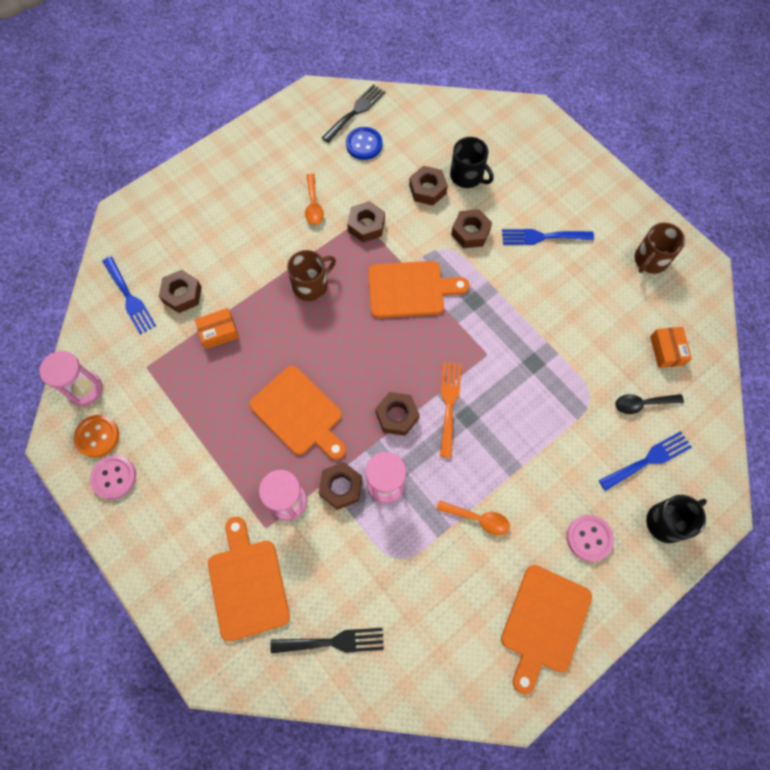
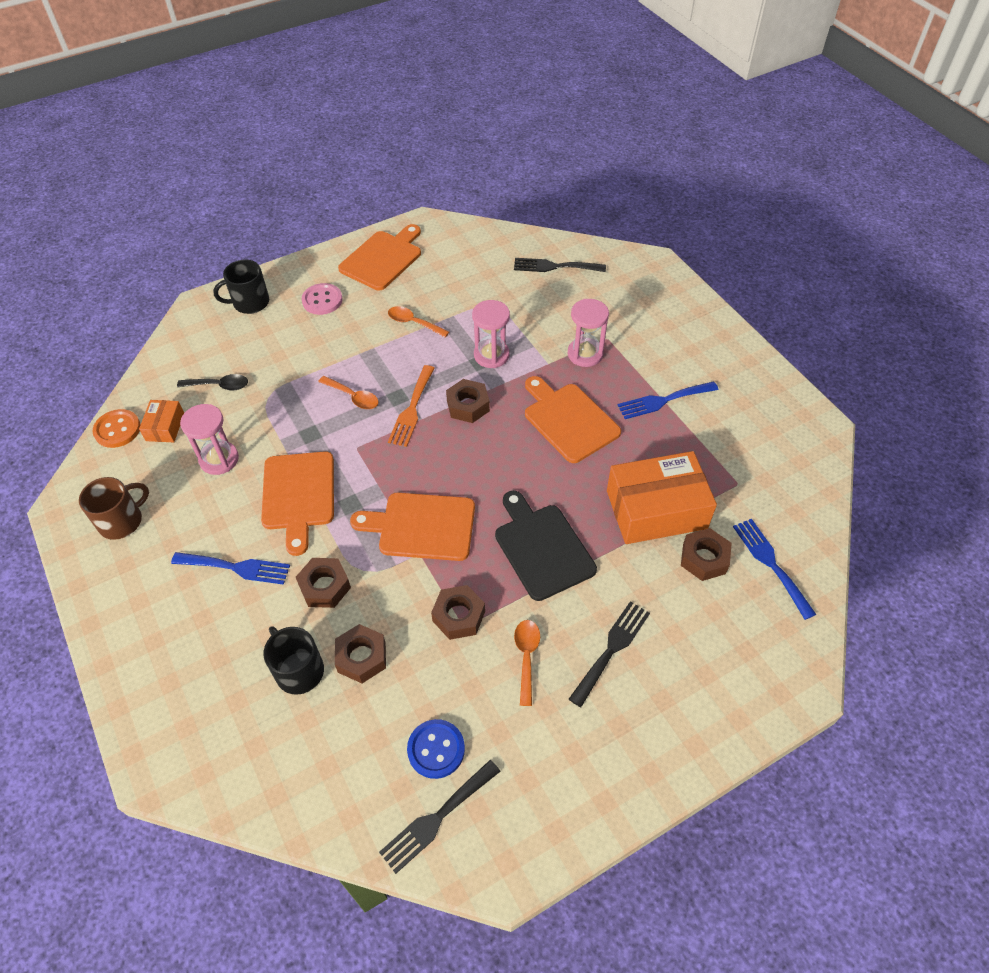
camera: 170 degrees left, 15 degrees down
(85, 389) = (804, 471): pink hourglass -> pink hourglass (219, 459)
(97, 436) = (780, 426): orange button -> orange button (117, 430)
(114, 477) = (756, 391): pink button -> none
(219, 332) = (656, 509): orange box -> orange box, size x2.10
(247, 584) = (624, 305): orange cutting board -> orange cutting board (299, 495)
(254, 218) = (612, 649): none -> black fork
(311, 285) = (542, 548): brown mug -> black cutting board
(341, 487) = (534, 358): brown nut -> none
(509, 410) = (353, 397): none -> orange spoon
(648, 459) = (240, 344): blue fork -> blue fork (663, 401)

